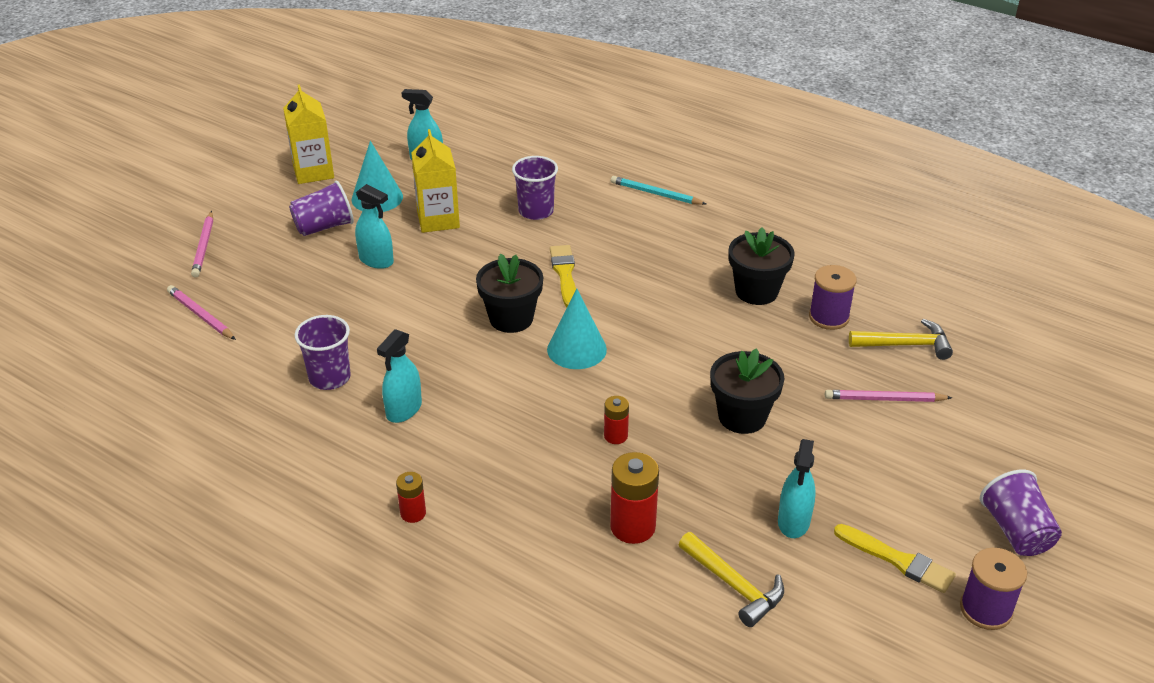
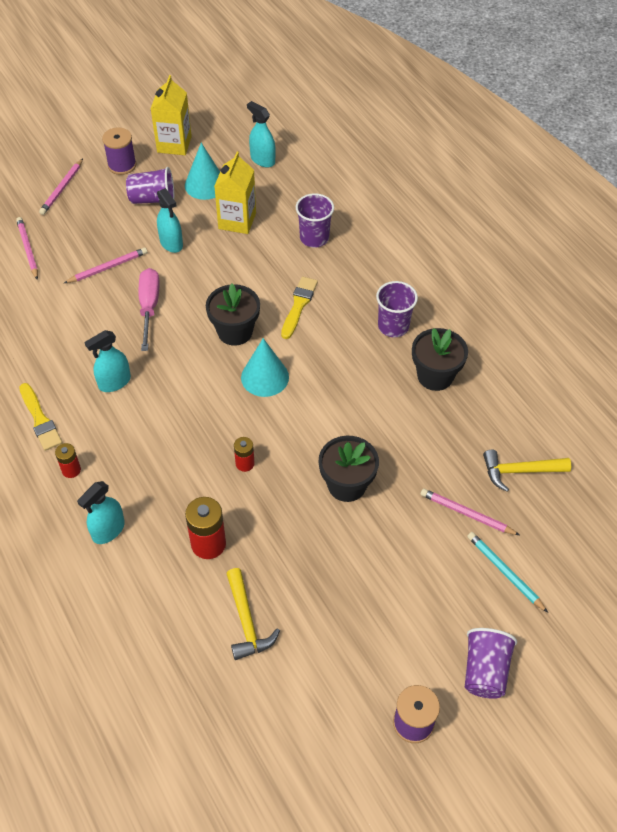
camera: 25 degrees right, 15 degrees up
(315, 304) = (108, 267): none -> pink pencil
(329, 378) = (81, 335): purple cup -> purple cup (393, 326)
(393, 326) = (149, 307): none -> pink screwdriver
(655, 194) = (418, 253): turquoise pencil -> turquoise pencil (504, 572)
(793, 521) = (324, 589): turquoise spray bottle -> turquoise spray bottle (108, 530)
(829, 317) = (476, 422): purple spool -> purple spool (122, 165)
(898, 560) = (377, 654): yellow brush -> yellow brush (40, 420)
(905, 345) = (519, 471): yellow hammer -> yellow hammer turned 150 degrees clockwise

